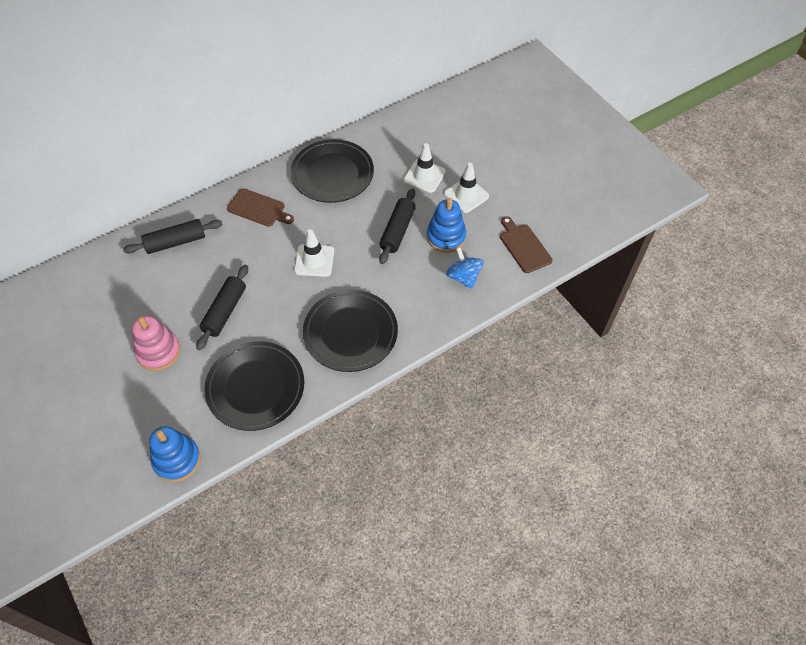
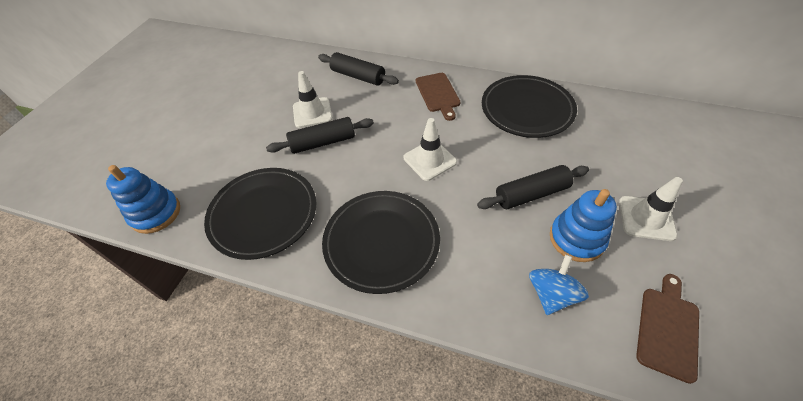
camera: 55 degrees right, 5 degrees down
(158, 352) = (253, 133): pink stacking toy -> none
(424, 176) = (616, 169): white traffic cone -> white traffic cone (312, 113)

